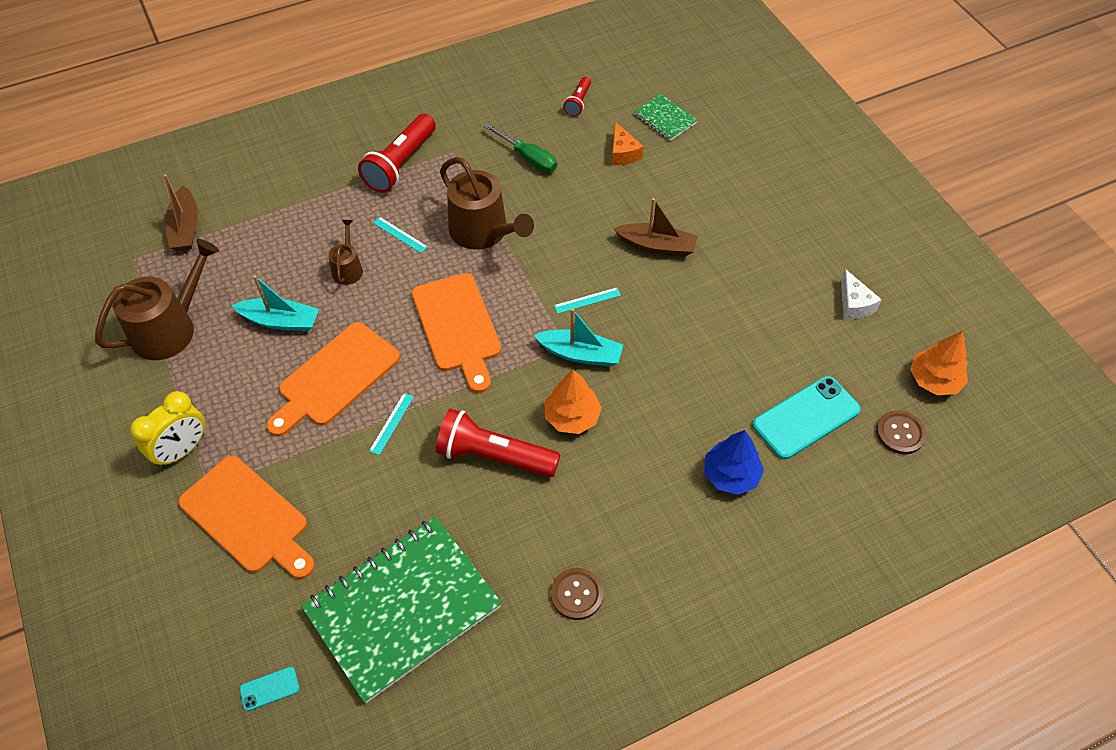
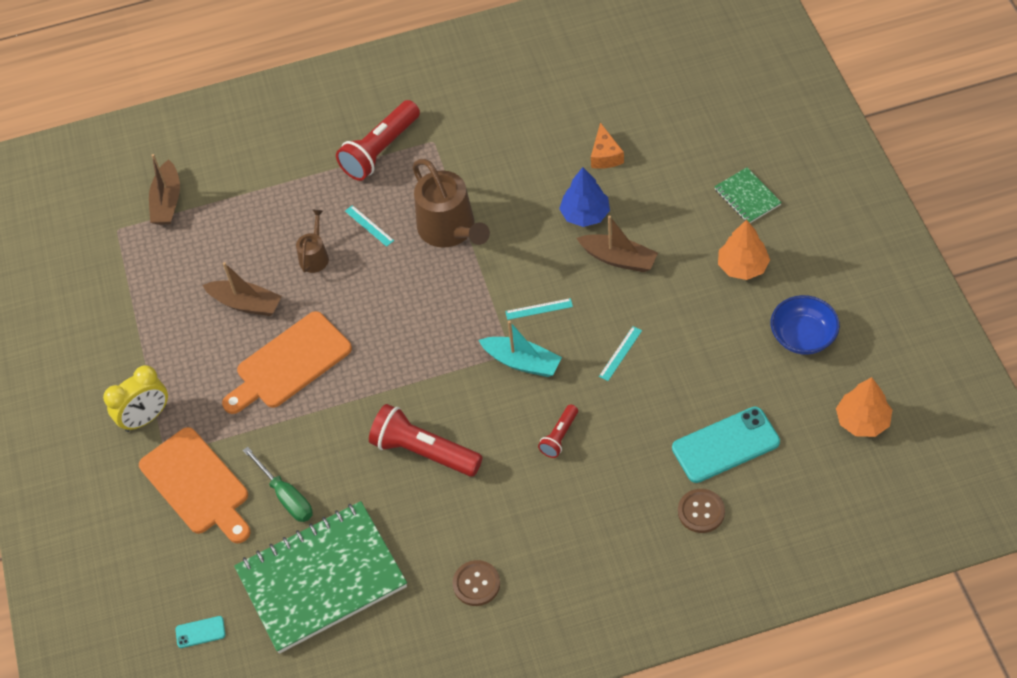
camera: 15 degrees right, 0 degrees up
(169, 328) = (144, 301): brown watering can -> none
(280, 321) = (246, 304): turquoise boat -> brown boat
(392, 423) = (335, 412): turquoise ruler -> turquoise ruler (620, 353)
(458, 327) = (410, 324): orange cutting board -> none
(528, 158) = (508, 153): green screwdriver -> green screwdriver (286, 496)
(572, 417) = (502, 422): orange tree -> orange tree (742, 266)
(578, 102) = (570, 95): red flashlight -> red flashlight (559, 436)
(665, 119) = (656, 120): green notebook -> green notebook (747, 197)
(731, 475) = (640, 492): blue tree -> blue tree (585, 214)
(854, 304) = (803, 336): white cheese -> blue bowl
(900, 433) = (813, 469): brown button -> brown button (701, 511)

